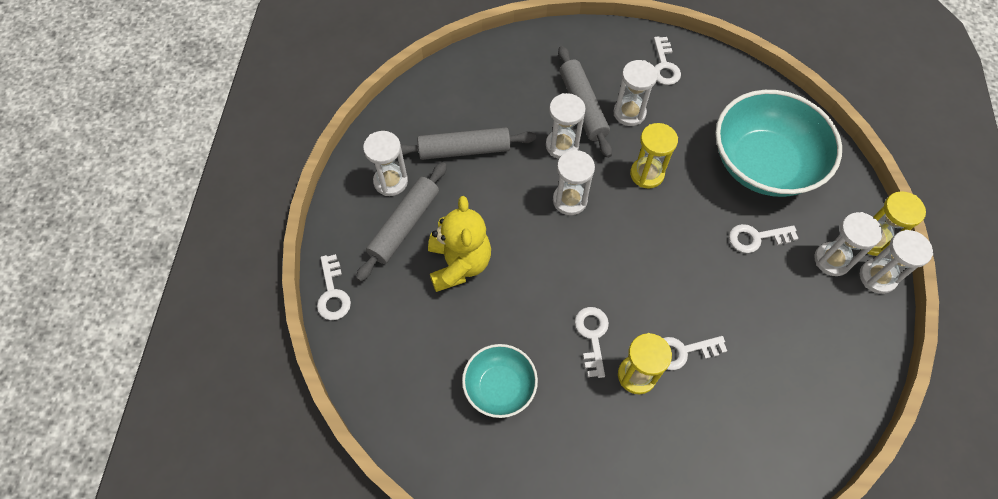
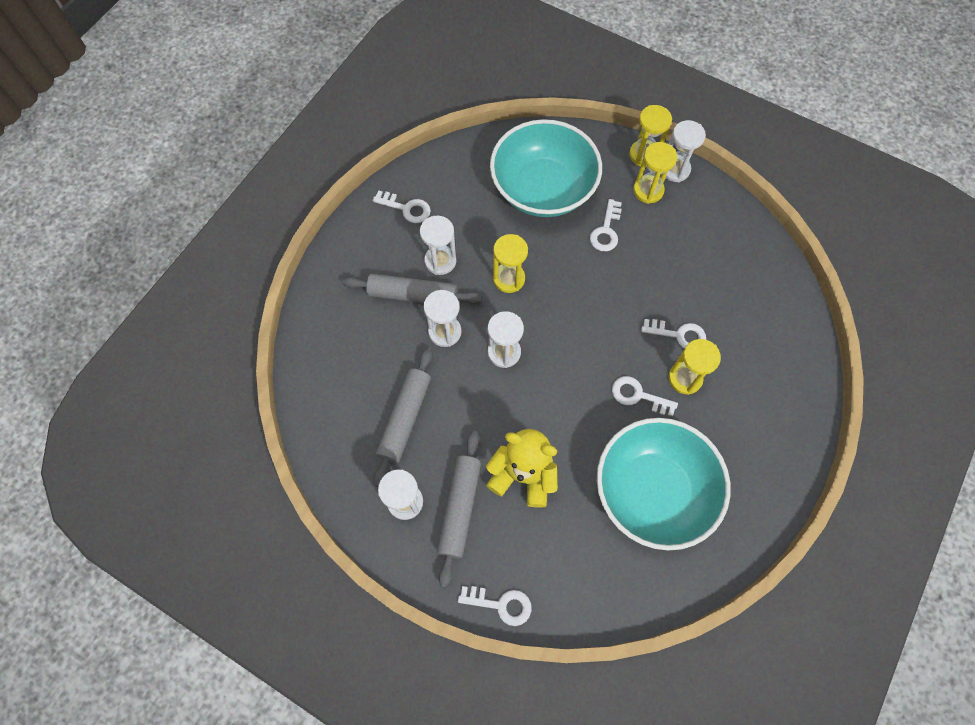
camera: 65 degrees left, 5 degrees up
(404, 225) = (459, 508): grey rolling pin -> grey rolling pin turned 45 degrees clockwise
(499, 387) = (653, 491): turquoise bowl -> turquoise bowl, size x1.88
(682, 351) = (679, 335): white key -> white key turned 90 degrees counterclockwise
(832, 260) = (648, 190): white hourglass -> yellow hourglass

